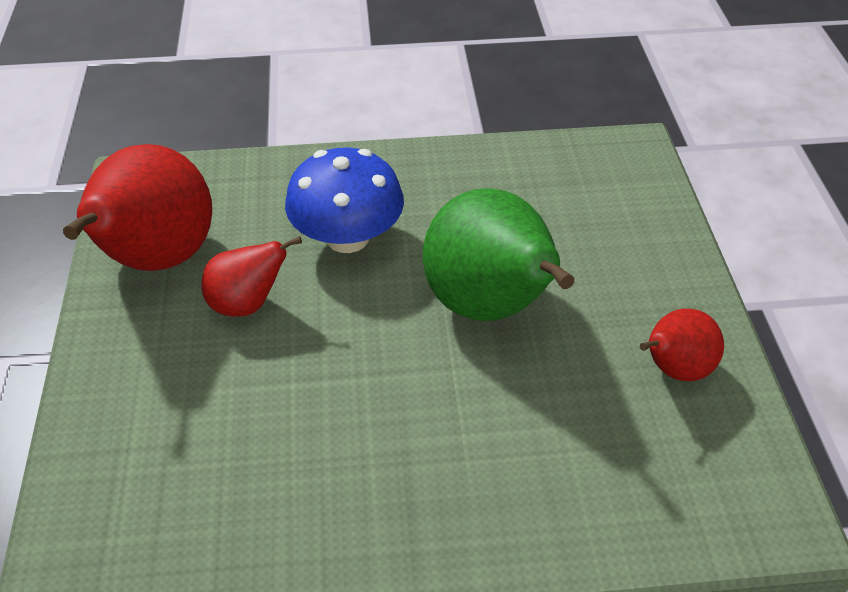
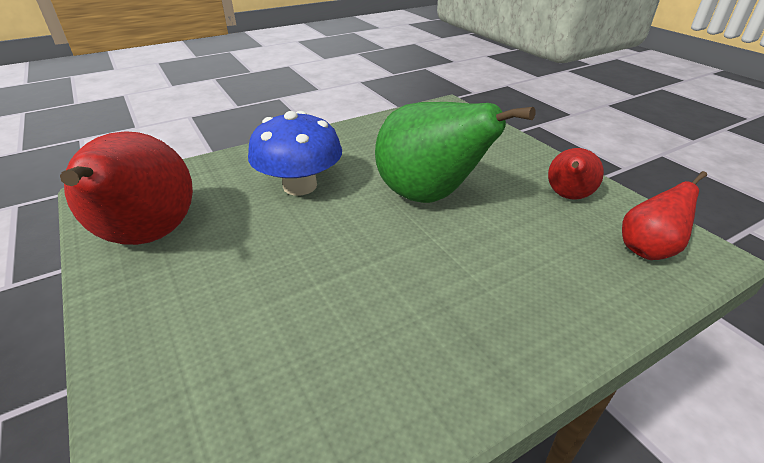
camera: 25 degrees left, 10 degrees down
(247, 304) = (245, 244): red pear -> red pear (648, 249)

